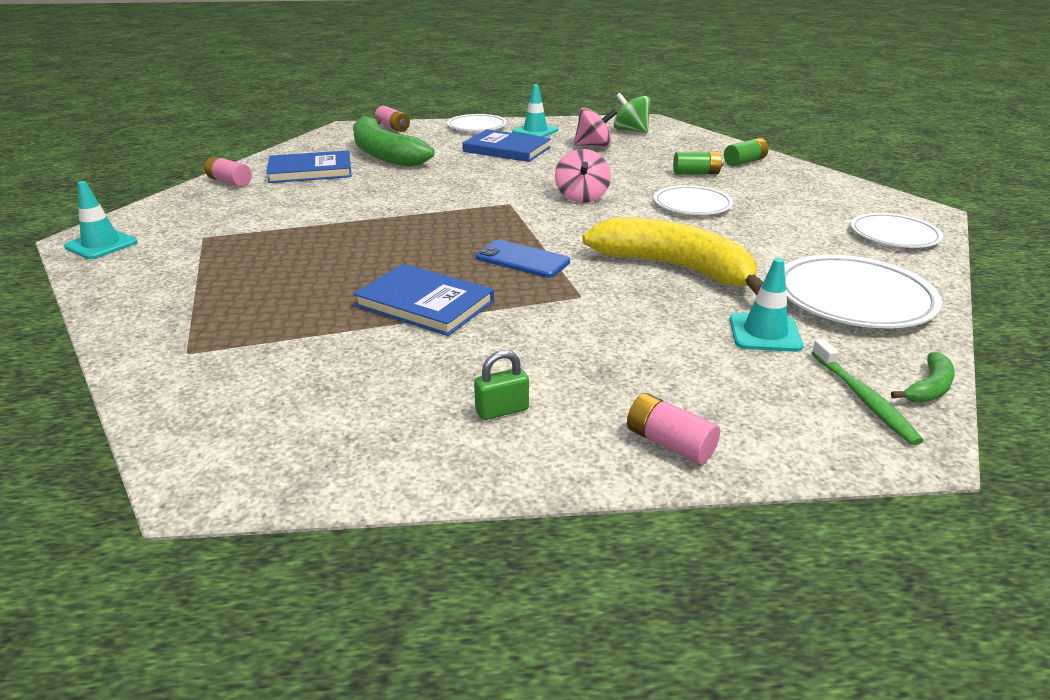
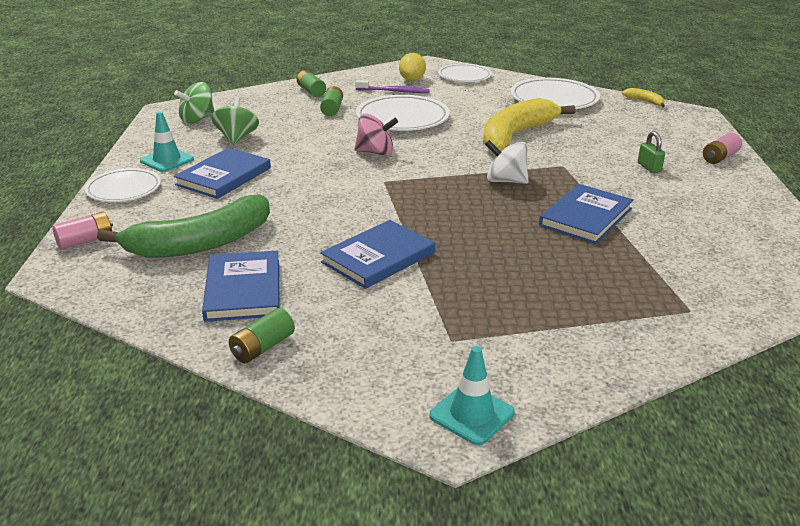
camera: 85 degrees left, 0 degrees up
(229, 182) = (262, 347): pink battery -> green battery
(348, 208) = (378, 257): none -> blue book
(502, 410) = (711, 195): green padlock -> green padlock (649, 167)
(522, 260) = (505, 181): blue phone -> white spinning top
(594, 146) = (237, 138): pink spinning top -> green spinning top
(692, 205) = (402, 118): white plate -> white plate, size x1.54
(764, 333) = (600, 124): turquoise traffic cone -> none
(784, 198) = (394, 91): none -> purple toothbrush
(840, 205) = (412, 80): none -> yellow lemon
(864, 399) = (660, 114): green toothbrush -> none
(929, 388) = (645, 101): green banana -> yellow banana

